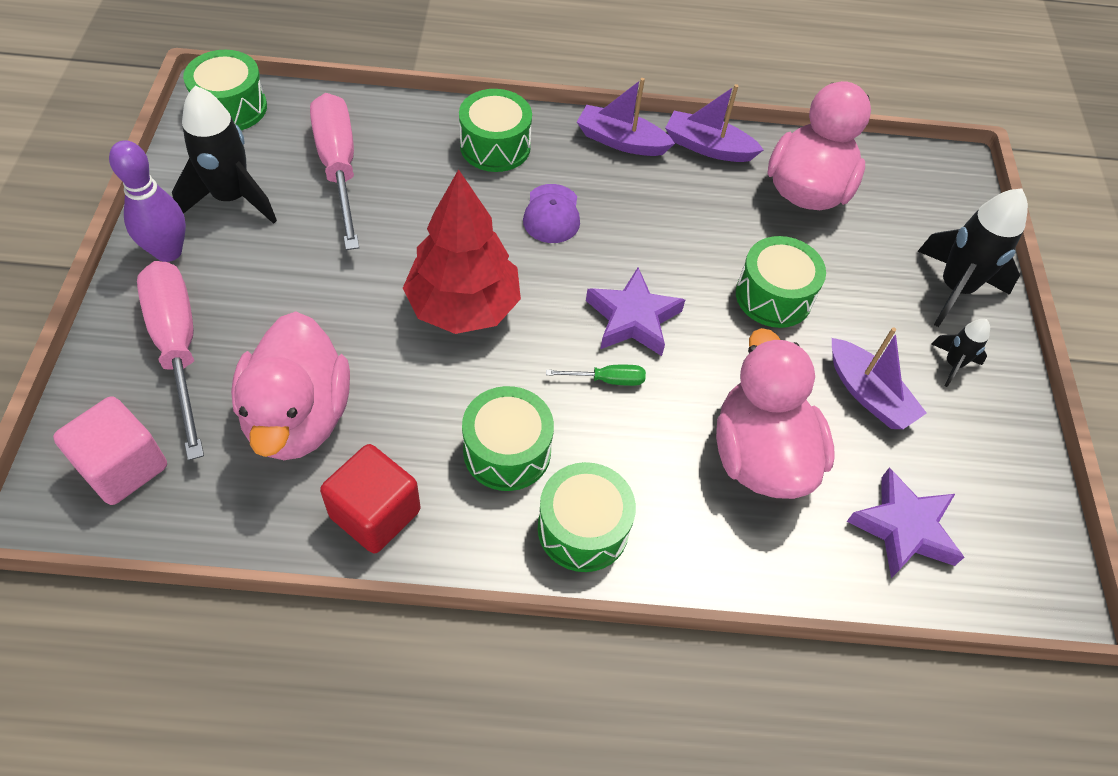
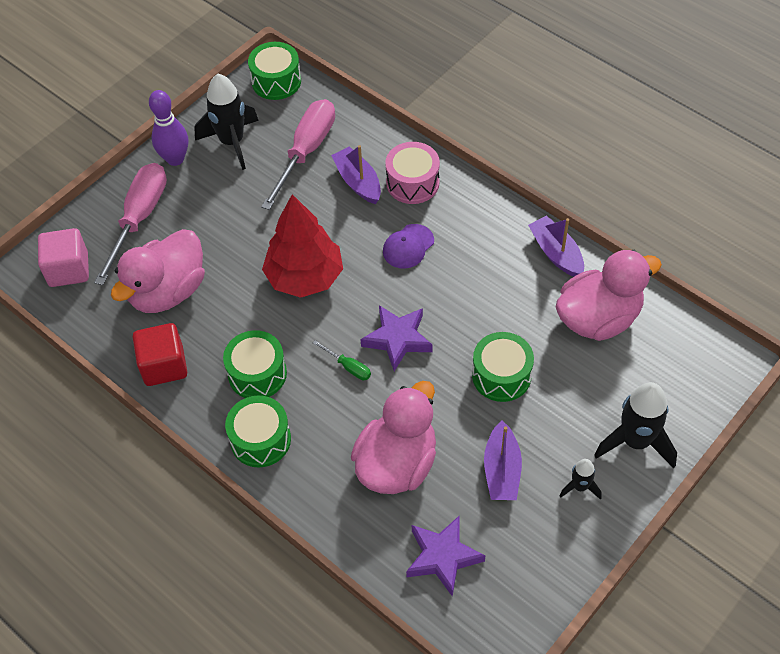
camera: 45 degrees right, 0 degrees up
(495, 146) = (412, 183): green drum -> pink drum
(621, 141) = (499, 219): purple boat -> purple boat (358, 182)

